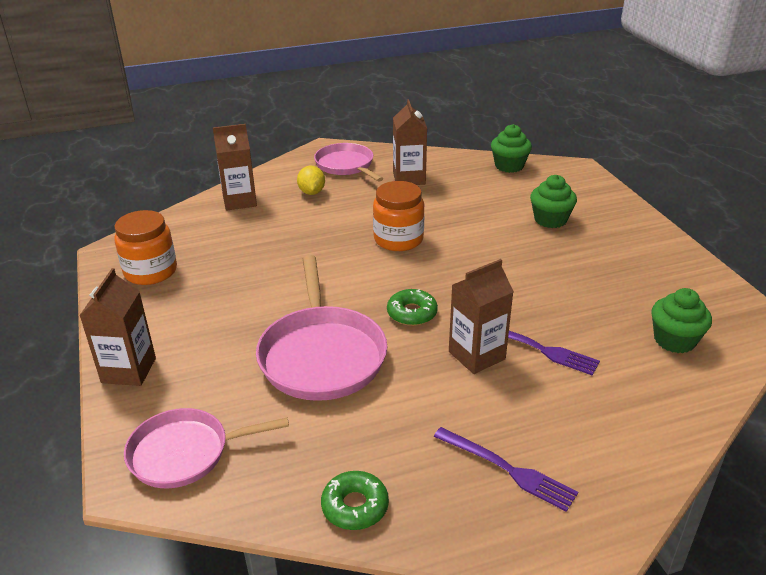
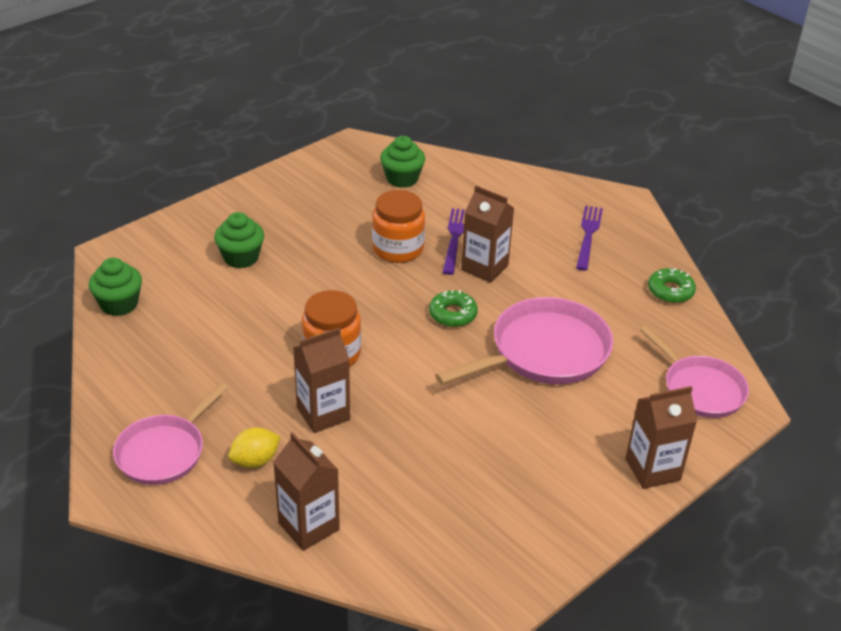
camera: 115 degrees left, 5 degrees up
(150, 271) = (505, 537): orange jar -> orange jar (398, 249)
(409, 178) = (182, 381): brown carton -> brown carton (323, 413)

